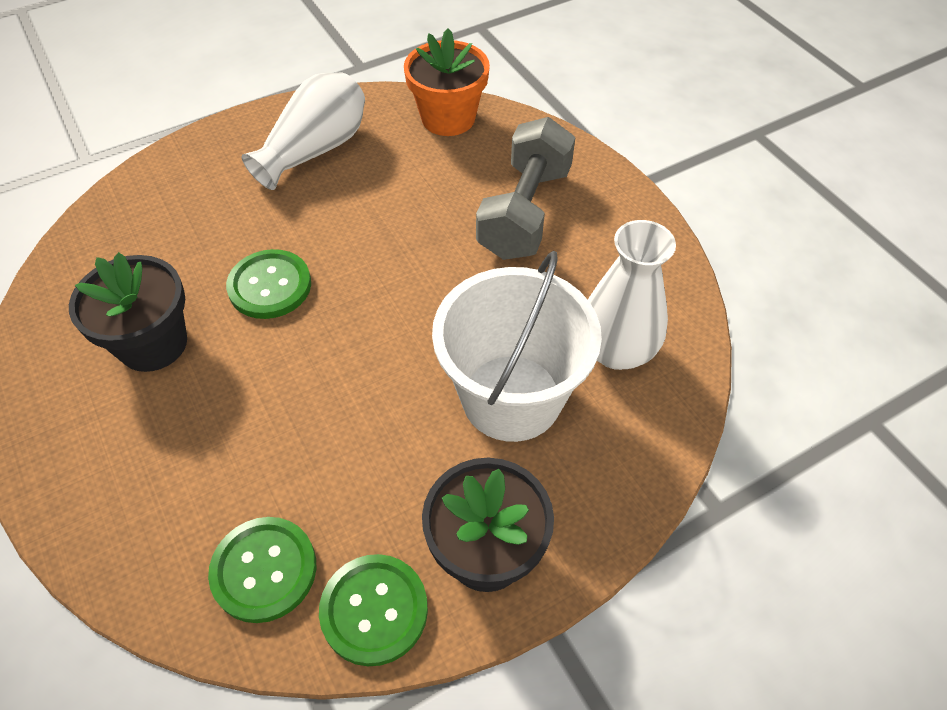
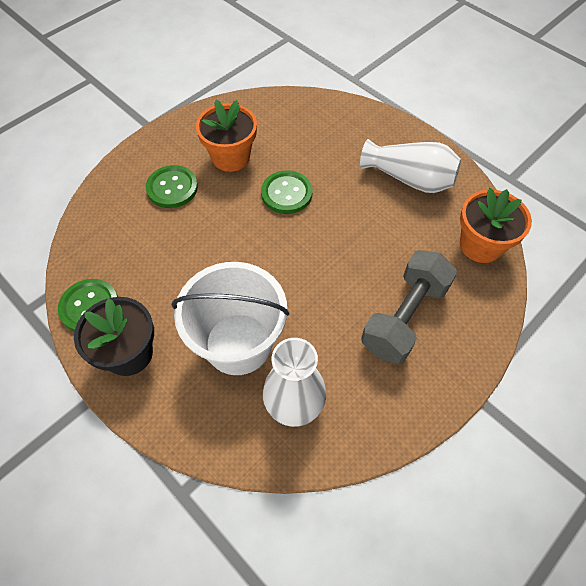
camera: 75 degrees right, 5 degrees up
(153, 343) = (231, 157): black flower pot -> orange flower pot
(264, 570) = (106, 251): green button -> green button (172, 188)
(525, 212) = (404, 317): grey dumbbell -> grey dumbbell turned 60 degrees counterclockwise

